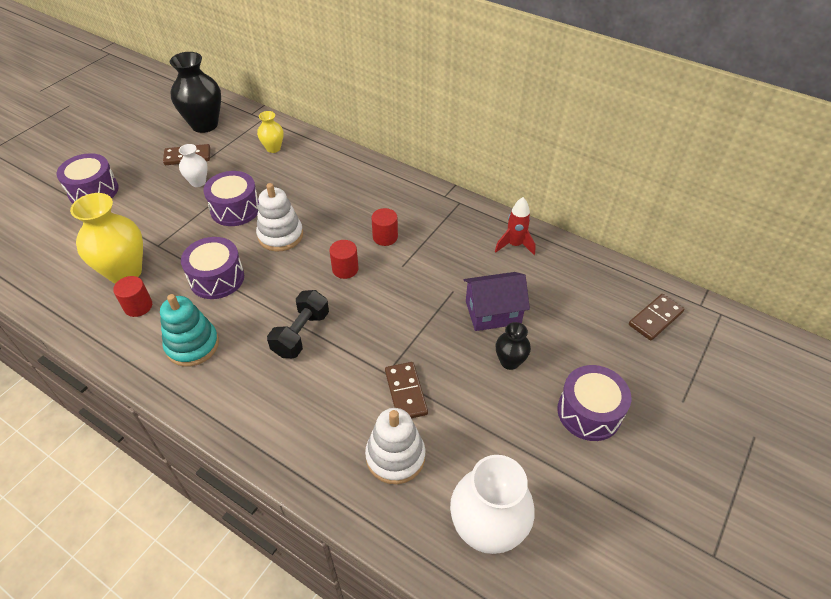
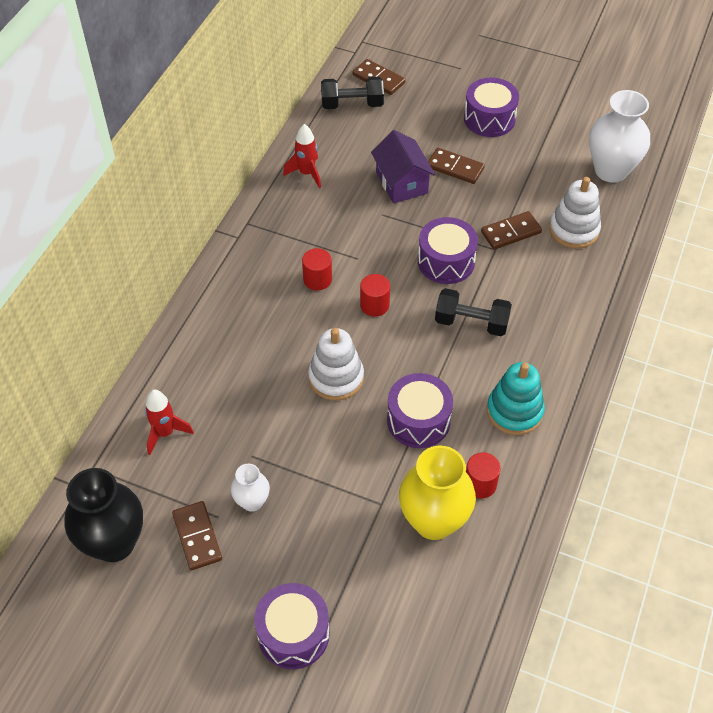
camera: 100 degrees left, 5 degrees up
(235, 209) = (299, 439): purple drum -> purple drum (446, 261)
(273, 148) = (165, 433): yellow vase -> red rocket
(509, 362) = (455, 168): black vase -> brown domino
(612, 290) = (352, 104): none -> black dumbbell

